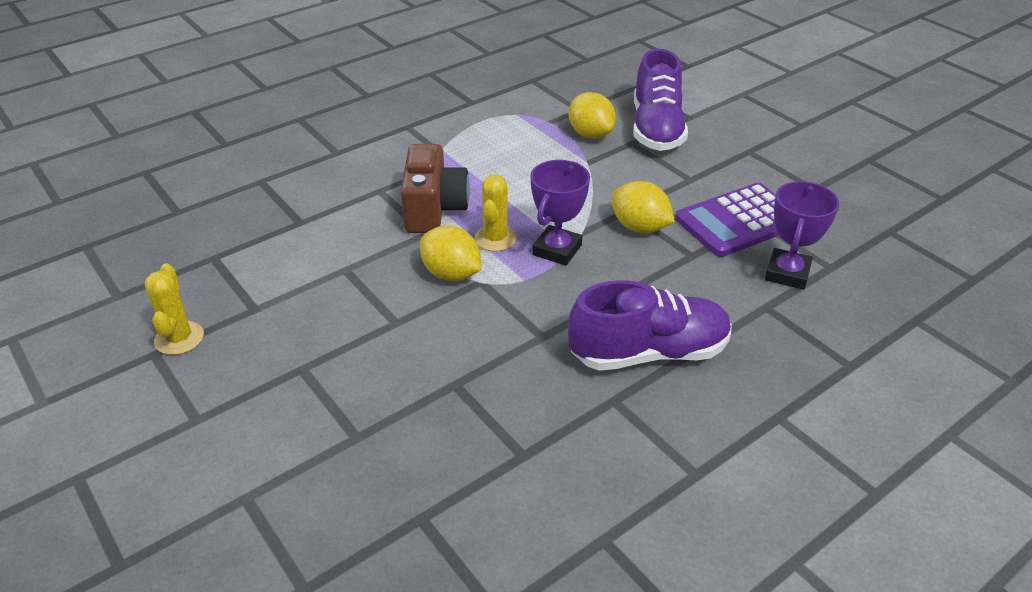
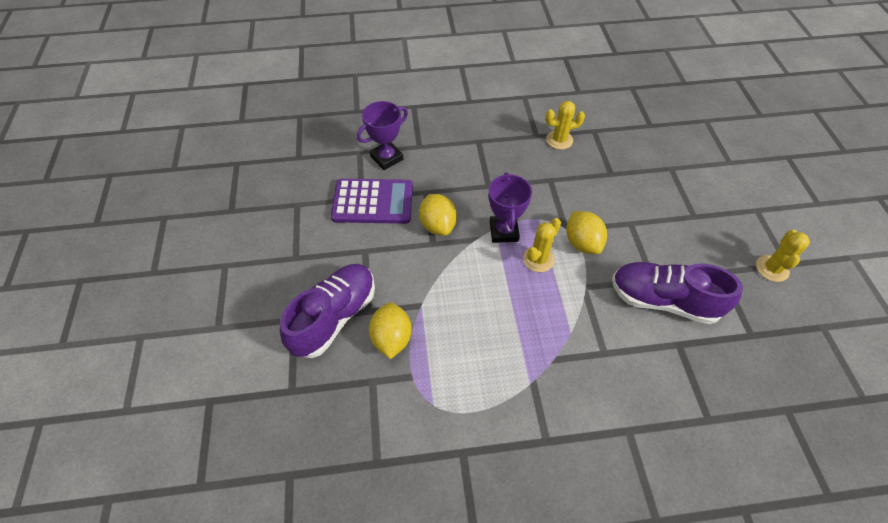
camera: 150 degrees left, 15 degrees up
(434, 210) = (569, 308): brown camera -> none
(557, 250) = (503, 231): purple trophy -> purple trophy turned 60 degrees counterclockwise
(571, 408) = (559, 140): none -> yellow cactus
(648, 353) = (502, 148): purple shoe -> purple shoe (663, 300)

